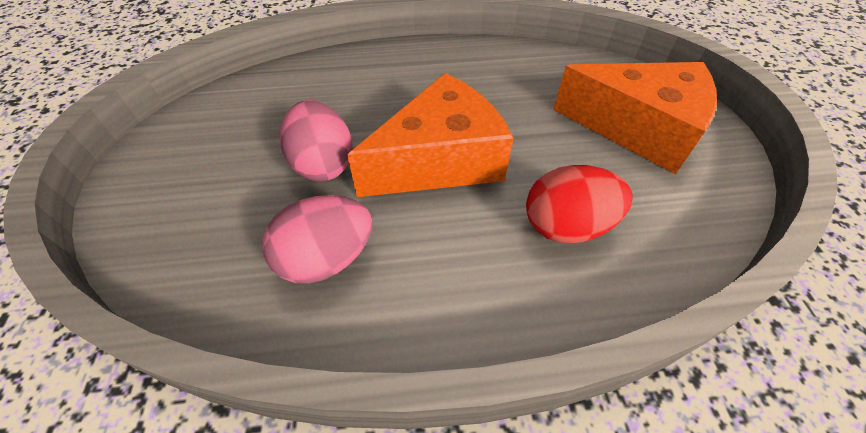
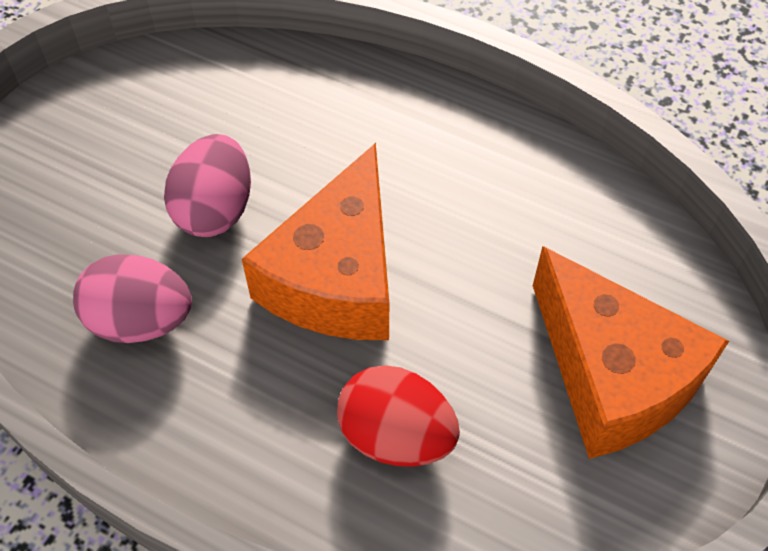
camera: 35 degrees right, 5 degrees up
(440, 160) = (336, 277): orange cheese -> orange cheese turned 105 degrees clockwise

